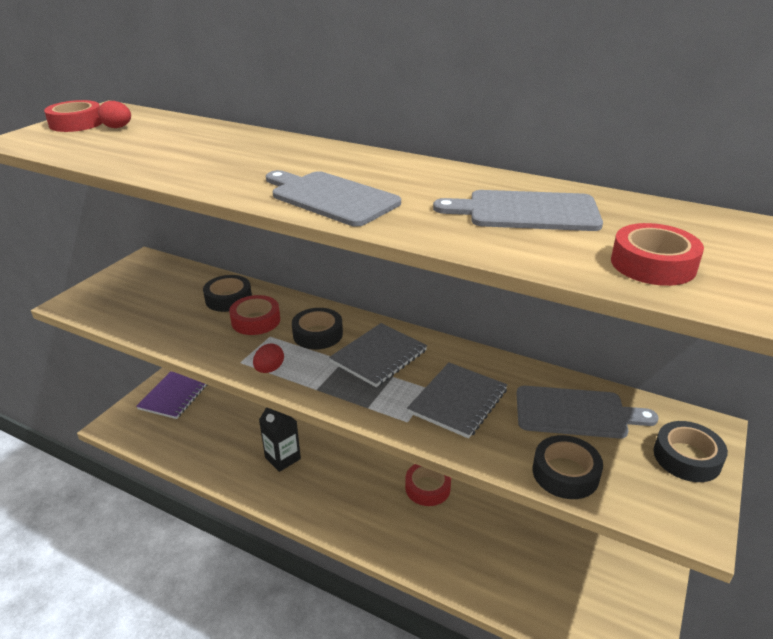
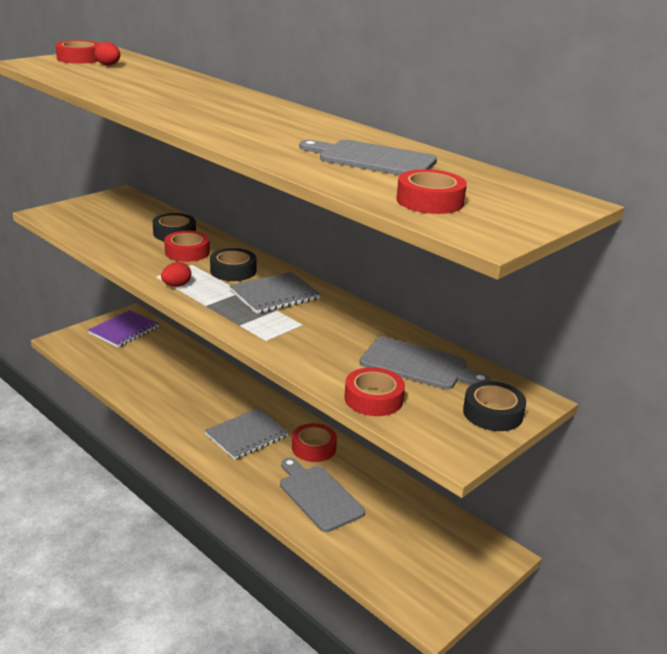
camera: 15 degrees right, 5 degrees down
(282, 458) = (195, 396): black carton -> none
(331, 198) = (228, 129): grey cutting board -> grey cutting board (318, 496)
(458, 401) = (319, 337): grey notebook -> grey notebook (246, 435)
(565, 473) = (373, 399): black tape -> red tape

